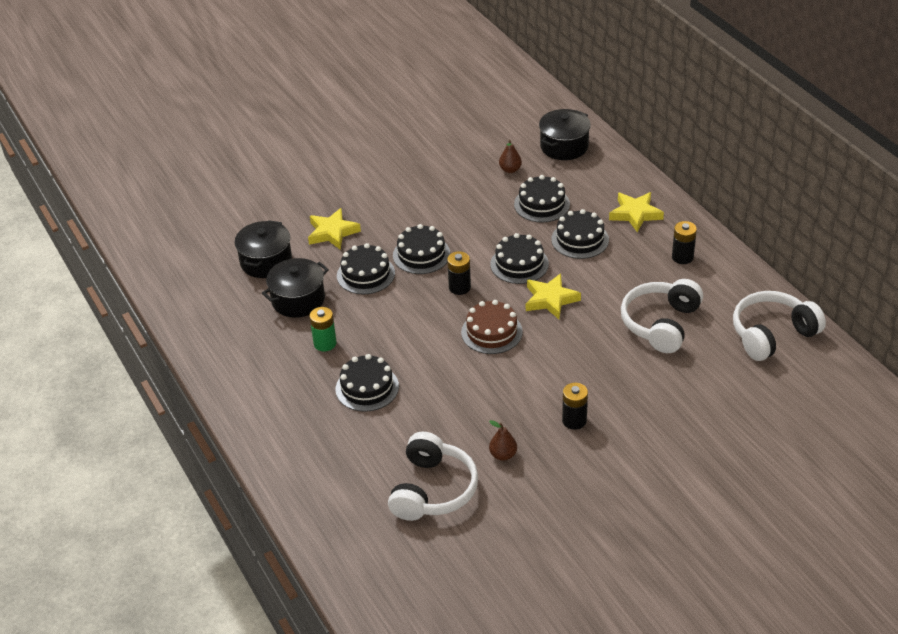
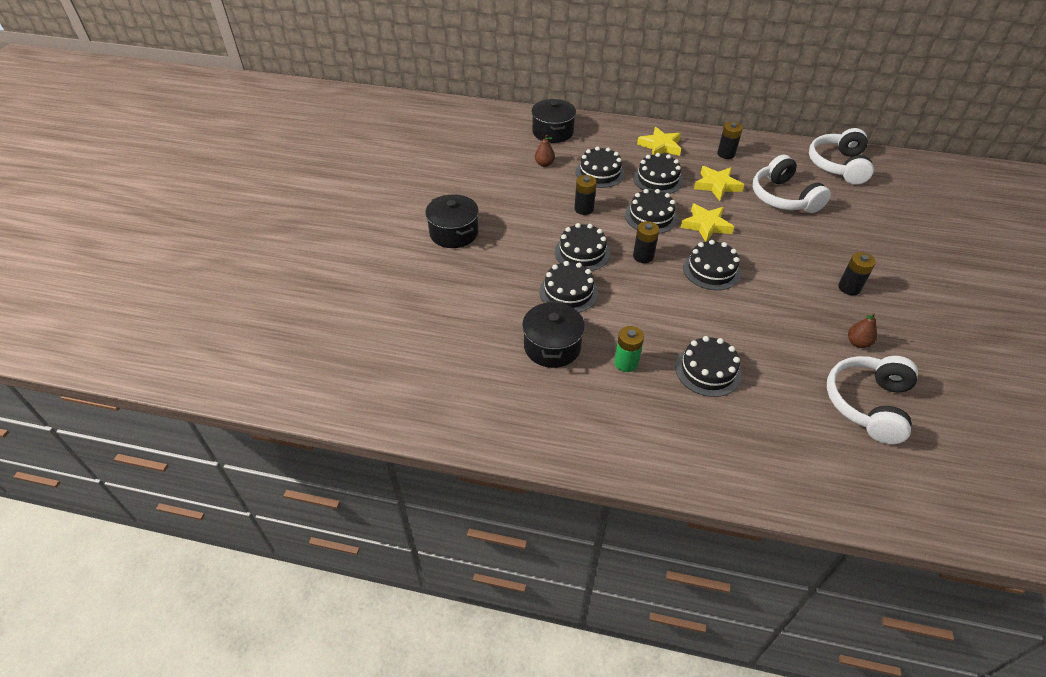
camera: 50 degrees left, 5 degrees up
(266, 261) = (478, 337): black pot -> black pot (454, 233)
(332, 232) = (494, 280): yellow star -> yellow star (717, 185)
(432, 490) = (868, 404): white headphones -> white headphones turned 120 degrees counterclockwise
(478, 224) = (584, 209): none -> black battery
(491, 332) = (711, 270): brown cake -> black cake

